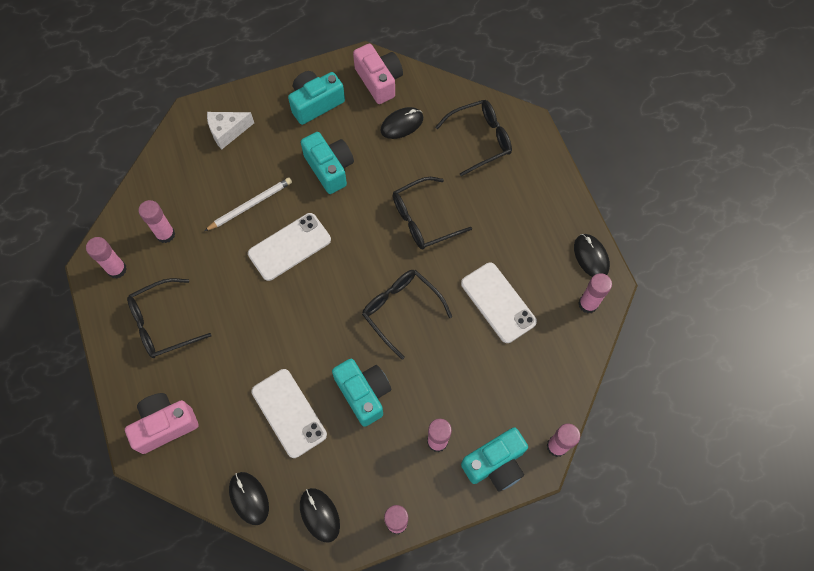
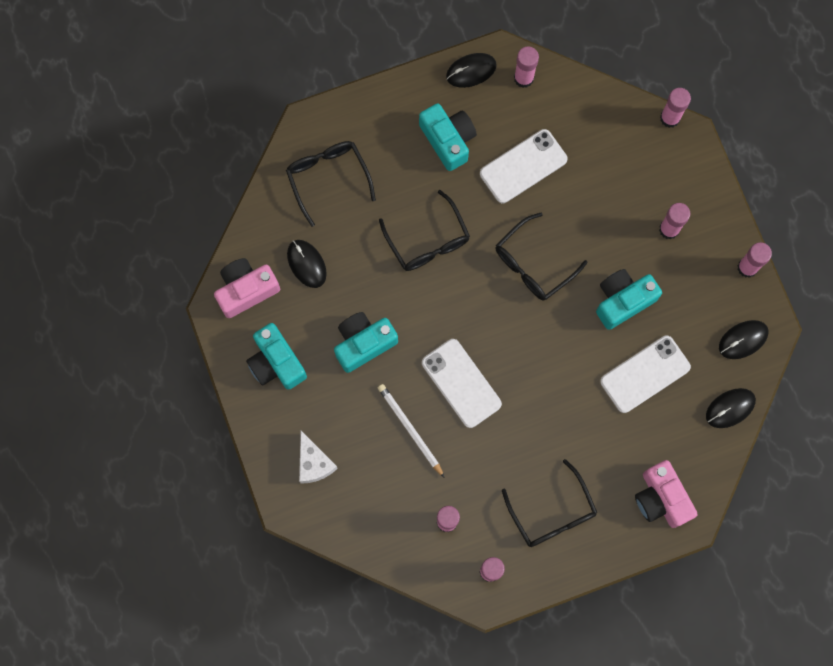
camera: 90 degrees left, 10 degrees up
(495, 464) = (688, 175): turquoise camera -> turquoise camera (448, 140)

